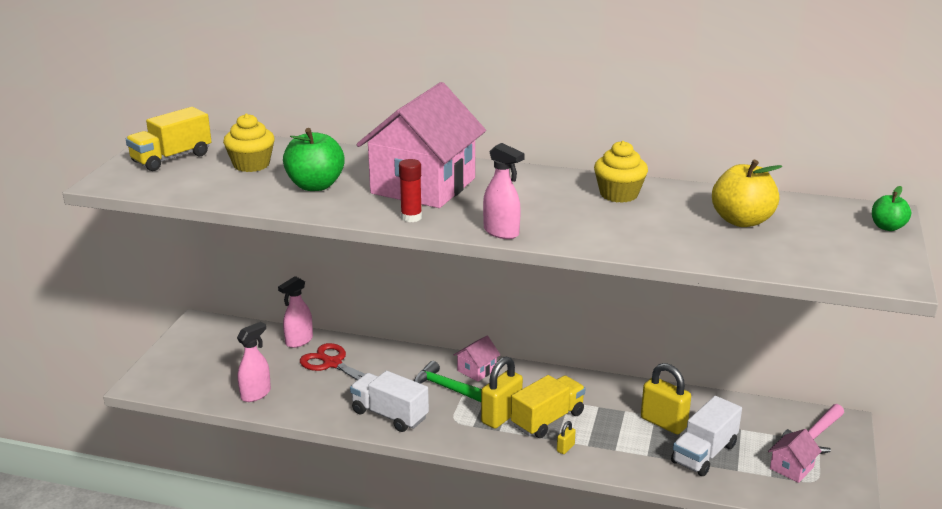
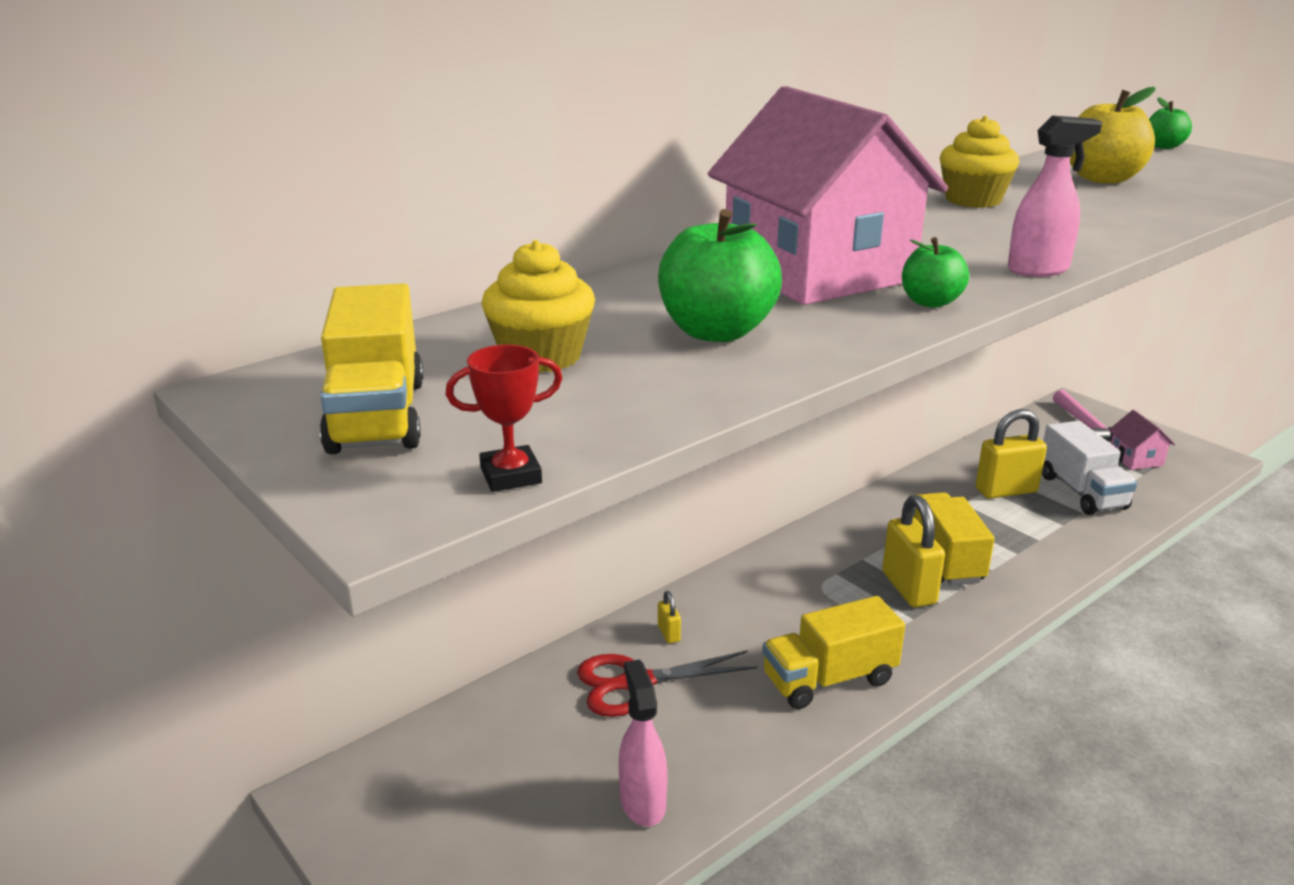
camera: 55 degrees left, 0 degrees up
(146, 190) = (511, 475): none -> red trophy
(299, 341) = (531, 694): pink spray bottle -> none
(389, 415) = (829, 679): white truck -> yellow truck
(411, 217) = (930, 302): red glue stick -> green apple
(446, 387) = (802, 605): green hammer -> none
(476, 370) = (783, 565): pink house -> none
(565, 448) = (1014, 570): yellow padlock -> yellow padlock (669, 633)

